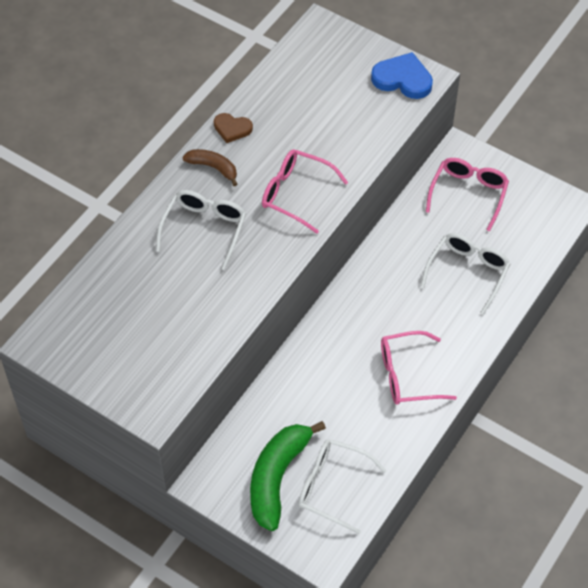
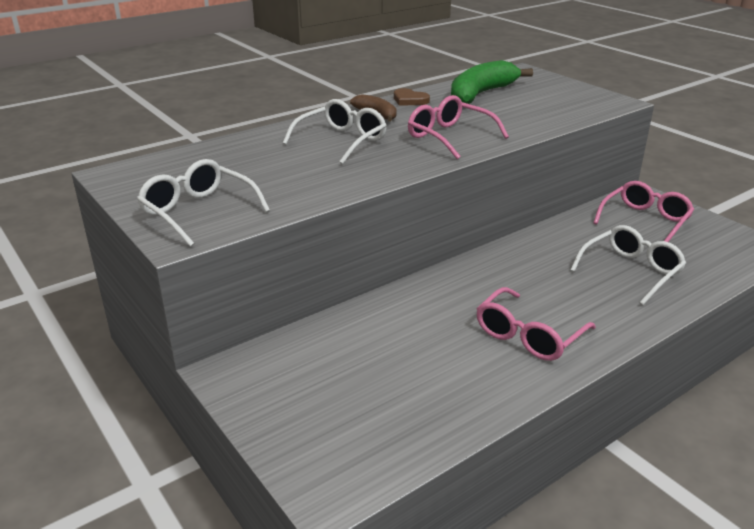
camera: 20 degrees right, 25 degrees down
(277, 477) = (316, 389): green banana -> green banana (481, 94)
(332, 487) = (381, 417): white glasses -> white glasses (198, 212)
(402, 79) = (592, 99): blue heart -> none
(407, 375) = (528, 336): pink glasses -> pink glasses turned 60 degrees counterclockwise

